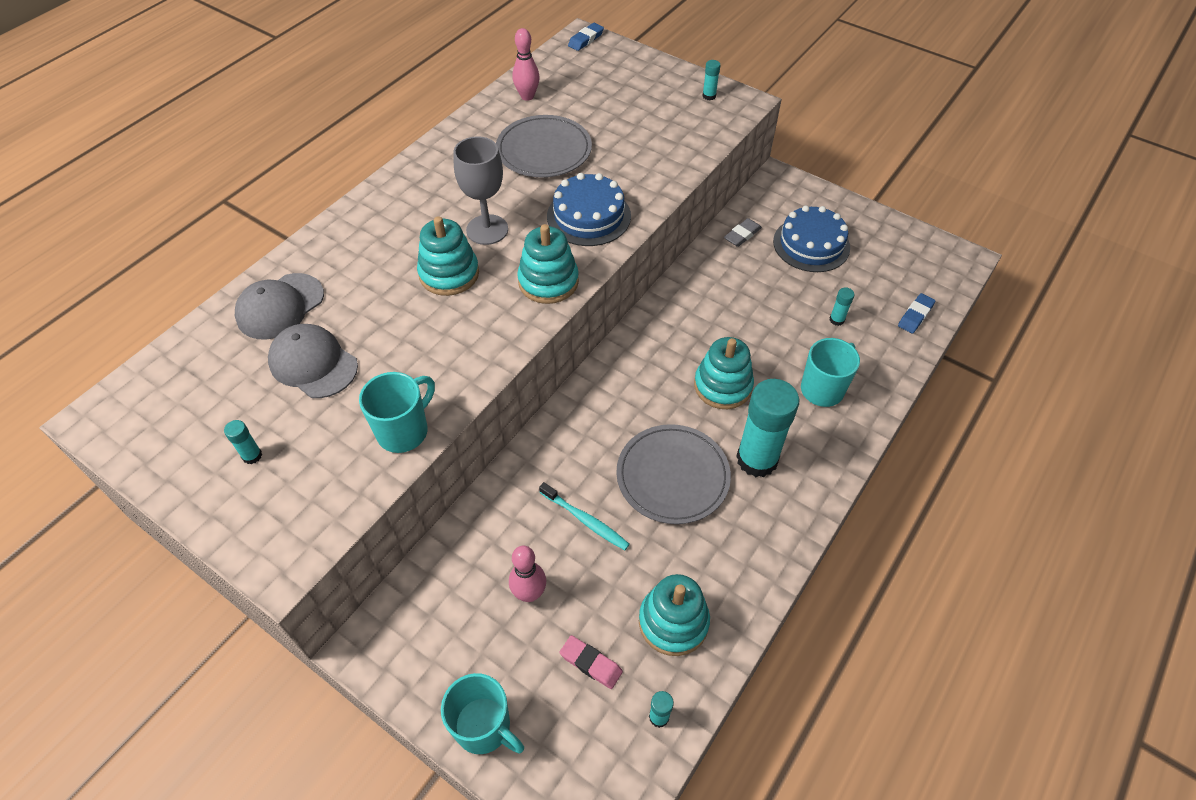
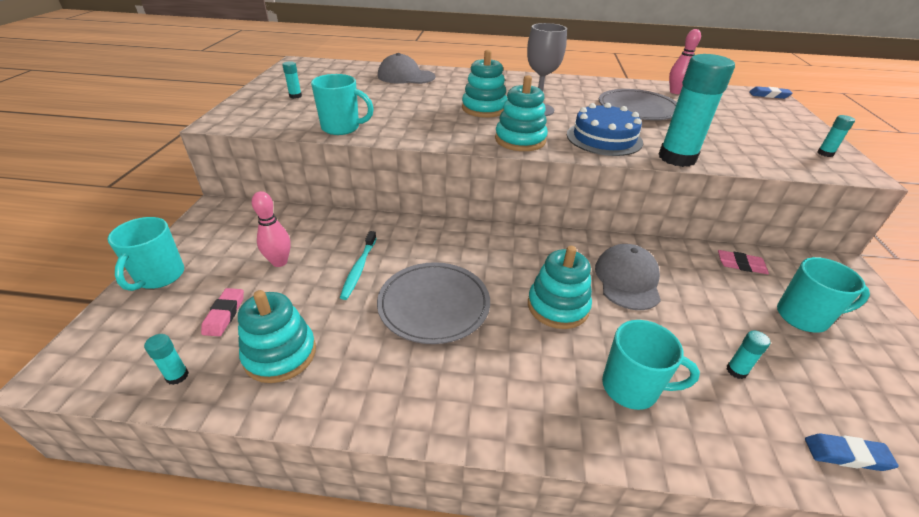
camera: 60 degrees right, 15 degrees down
(313, 364) = (373, 93): grey cap -> grey cap (627, 280)
(742, 235) = (741, 265): grey eraser -> pink eraser
(757, 459) = (495, 358): turquoise glue stick -> turquoise glue stick (677, 158)
(811, 244) = (803, 317): blue cake -> turquoise mug

